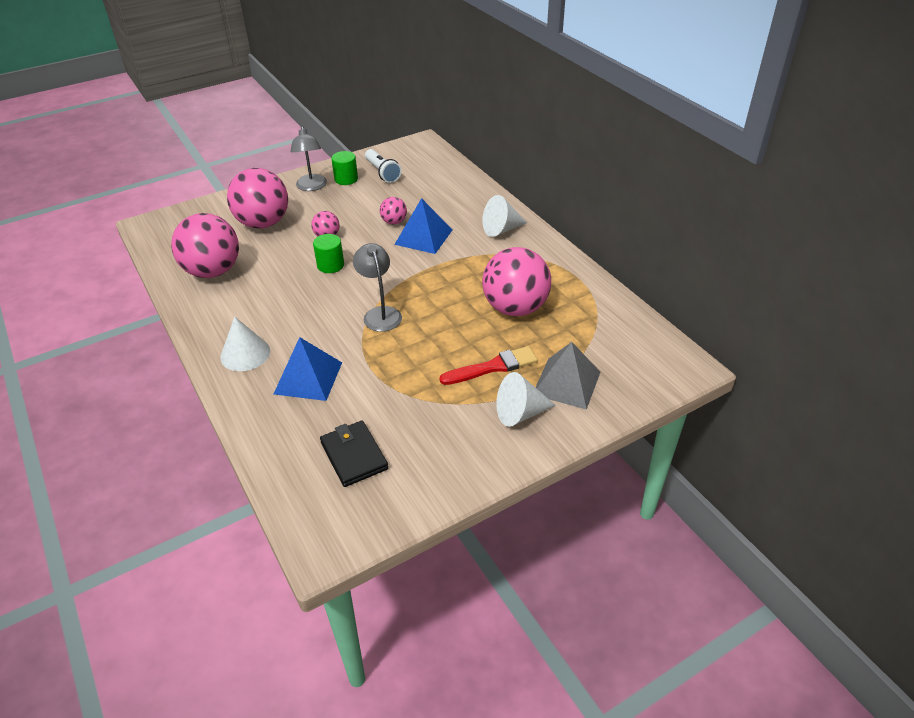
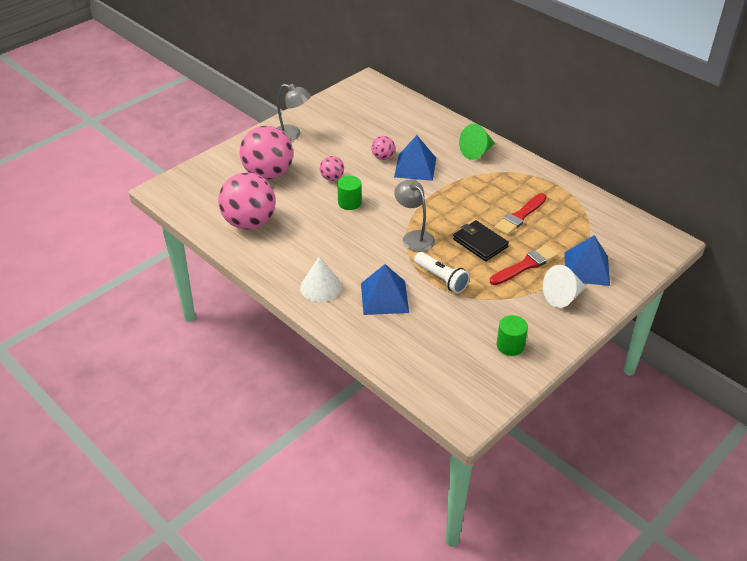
camera: 15 degrees left, 0 degrees up
(312, 187) = (292, 135): grey lamp -> grey lamp turned 45 degrees counterclockwise
(346, 179) = (319, 124): green cylinder -> green cylinder (510, 345)
(354, 455) = (454, 349): black wallet -> black wallet (480, 243)
(382, 173) = (348, 114): white flashlight -> white flashlight (441, 279)
(501, 229) = (477, 152): white cone -> green cone
(515, 308) = (520, 216): pink ball -> red brush
(566, 383) = (586, 268): grey pyramid -> blue pyramid

